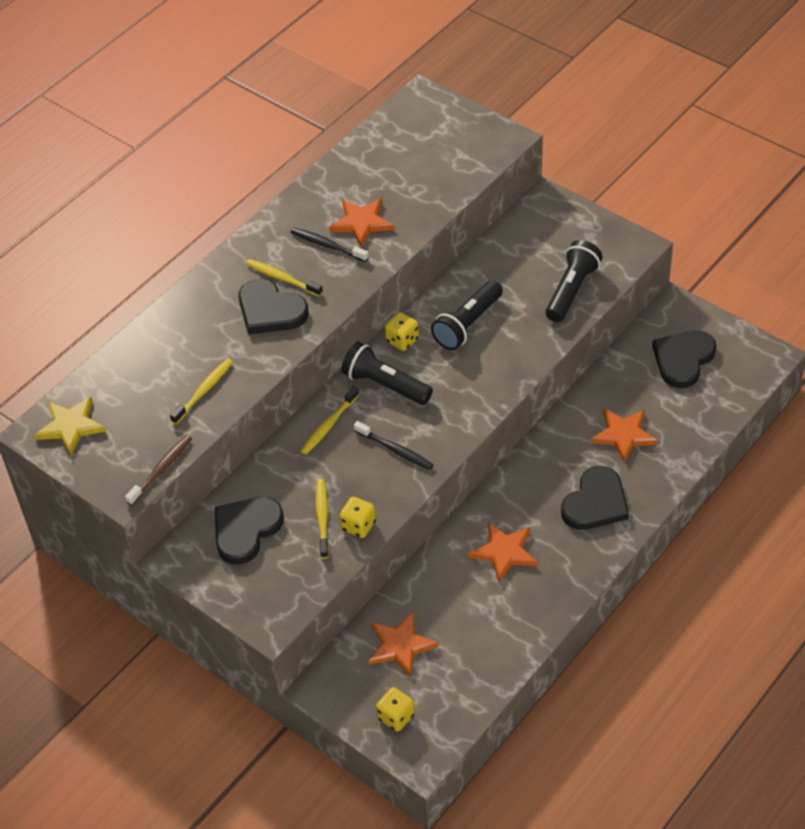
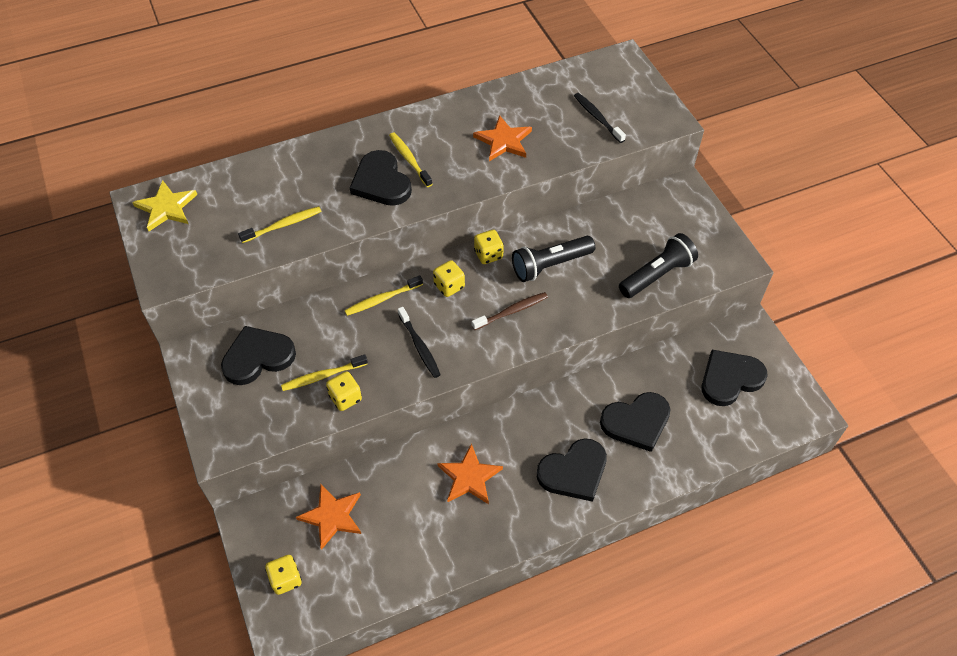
camera: 25 degrees right, 5 degrees up
(161, 470) = (203, 276): brown toothbrush -> brown toothbrush (511, 311)
(322, 517) = (323, 376): yellow toothbrush -> yellow toothbrush turned 135 degrees counterclockwise
(327, 245) = (463, 148): black toothbrush -> black toothbrush (597, 118)
(385, 385) = (449, 286): black flashlight -> yellow dice
(624, 435) = (636, 422): orange star -> black heart

